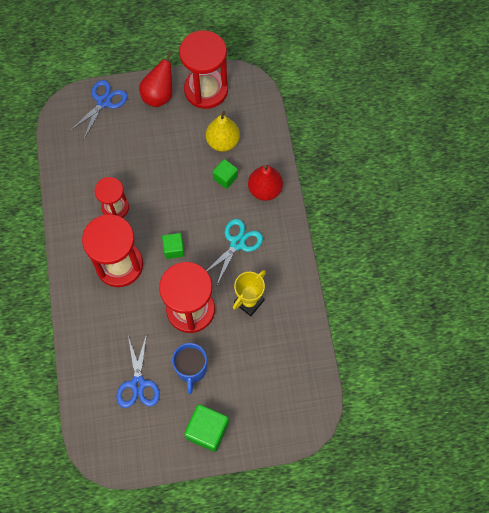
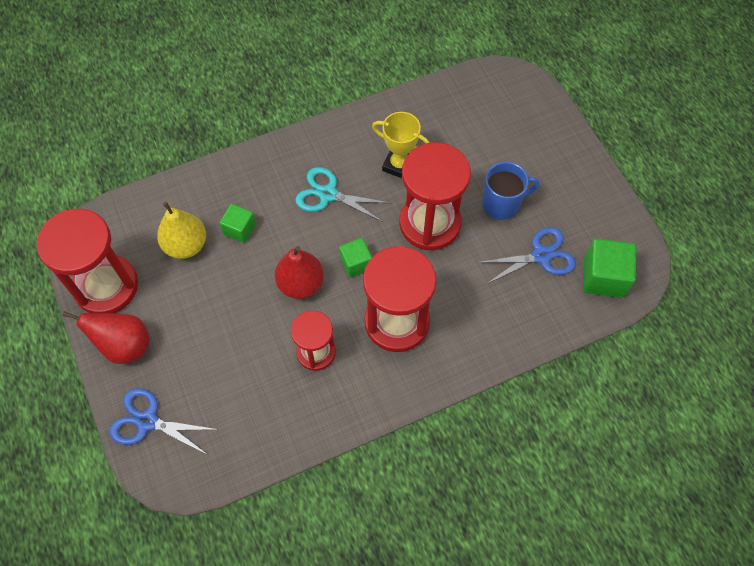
camera: 105 degrees left, 5 degrees down
(207, 430) = (564, 170): green cube -> green cube (603, 277)
(265, 190) = (246, 181): red pear -> red pear (301, 284)

